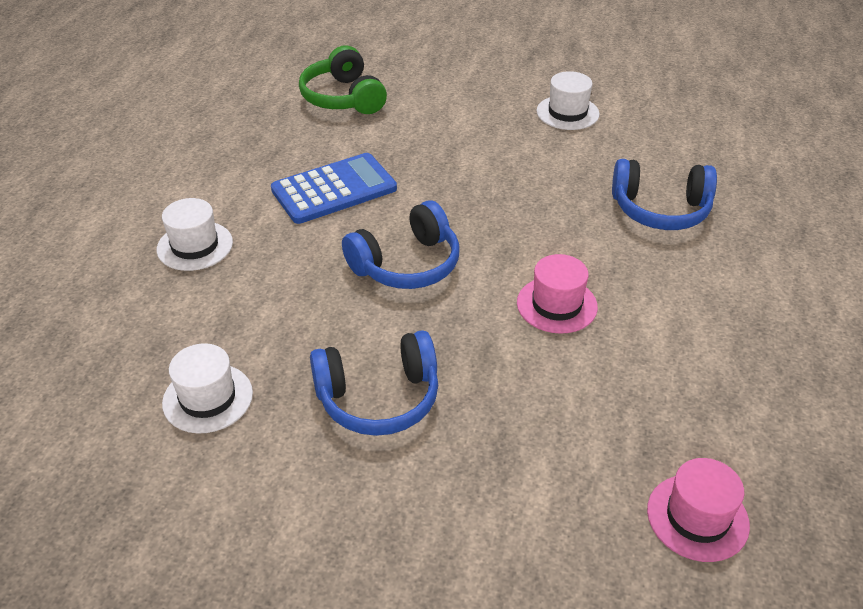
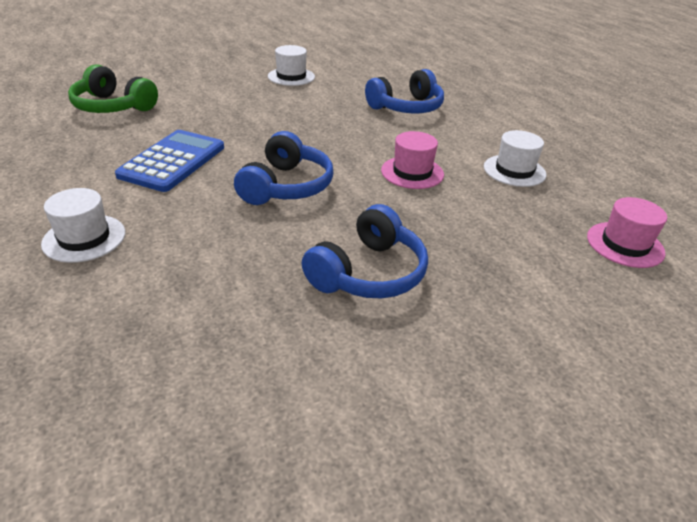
camera: 40 degrees left, 5 degrees down
(208, 398) = (229, 340): white hat -> white hat (514, 171)

